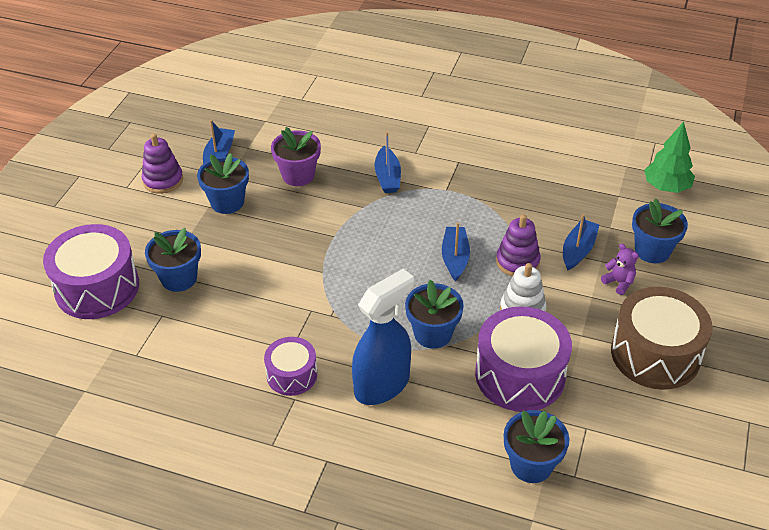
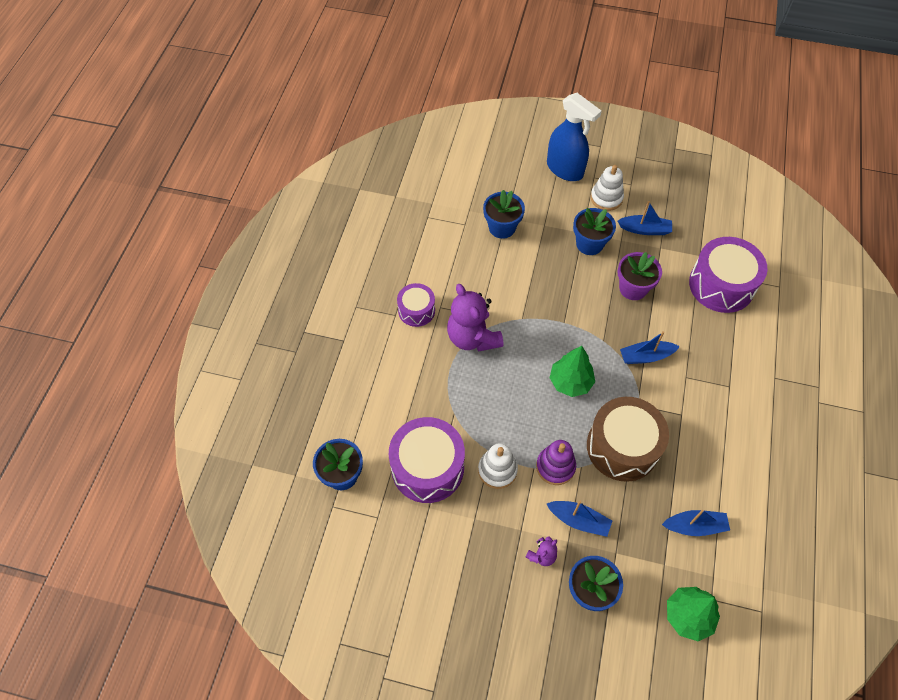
camera: 85 degrees right, 15 degrees up
(97, 287) = (486, 182): purple drum -> purple drum (721, 285)
(163, 180) = (606, 198): purple stacking toy -> white stacking toy
(342, 319) = (473, 337): none -> purple teddy bear
(382, 385) = (411, 369): blue spray bottle -> blue spray bottle (565, 169)
(414, 239) = (570, 382): none -> green tree
(433, 334) = (464, 402): blue flower pot -> none
(455, 258) = (552, 415): blue boat -> blue boat (694, 526)
(655, 354) = (459, 581): brown drum -> brown drum (622, 447)

